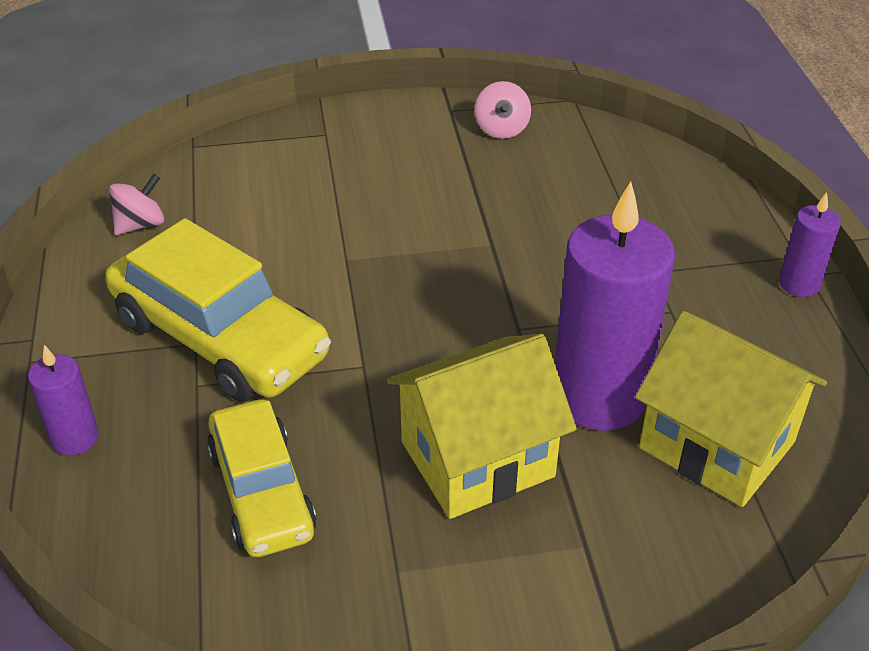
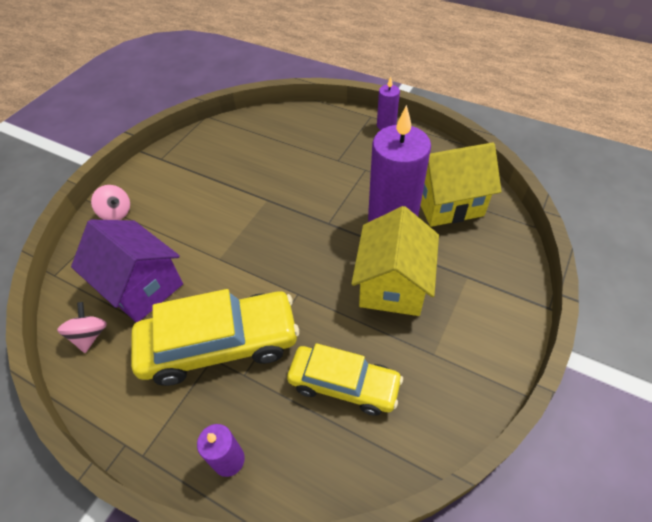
camera: 50 degrees left, 10 degrees up
(240, 221) = (141, 286): none -> purple house
(501, 129) = (196, 150): pink spinning top -> pink spinning top (116, 213)

